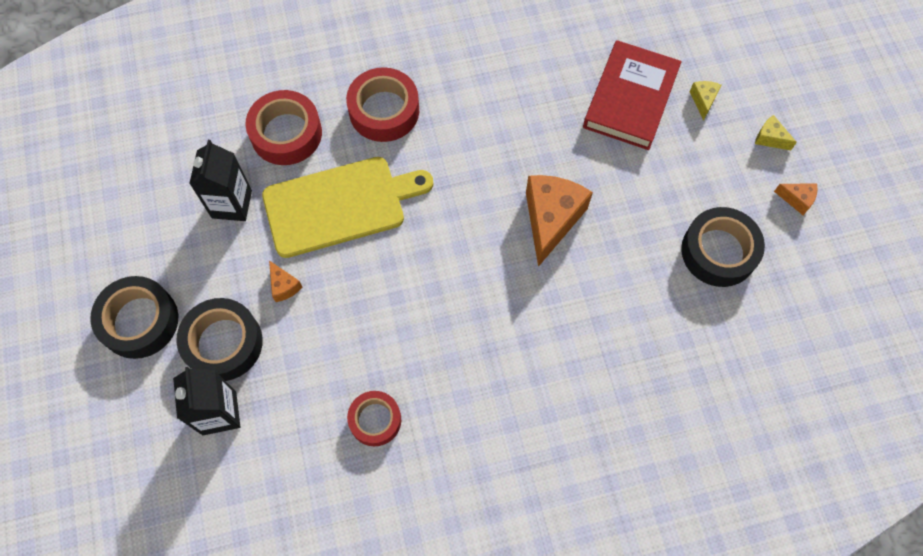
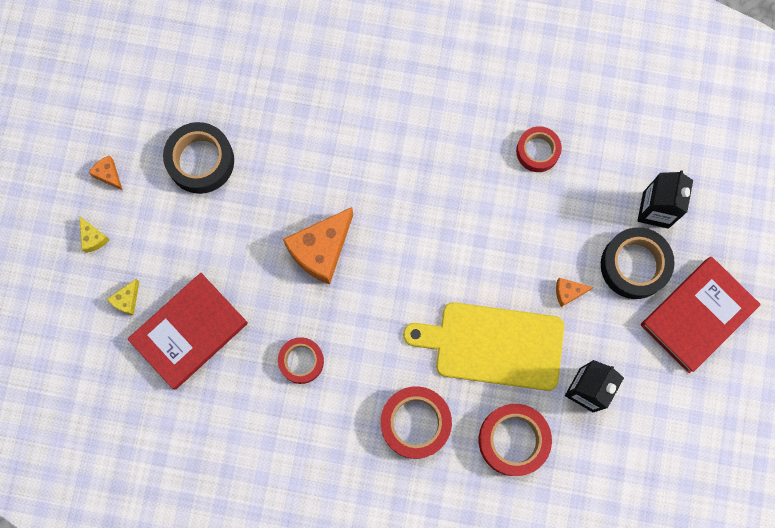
camera: 155 degrees left, 10 degrees up
(139, 321) = (697, 315): black tape -> red book
(284, 286) = (568, 292): orange cheese -> orange cheese turned 90 degrees counterclockwise
(515, 117) = (301, 361): none -> red tape

